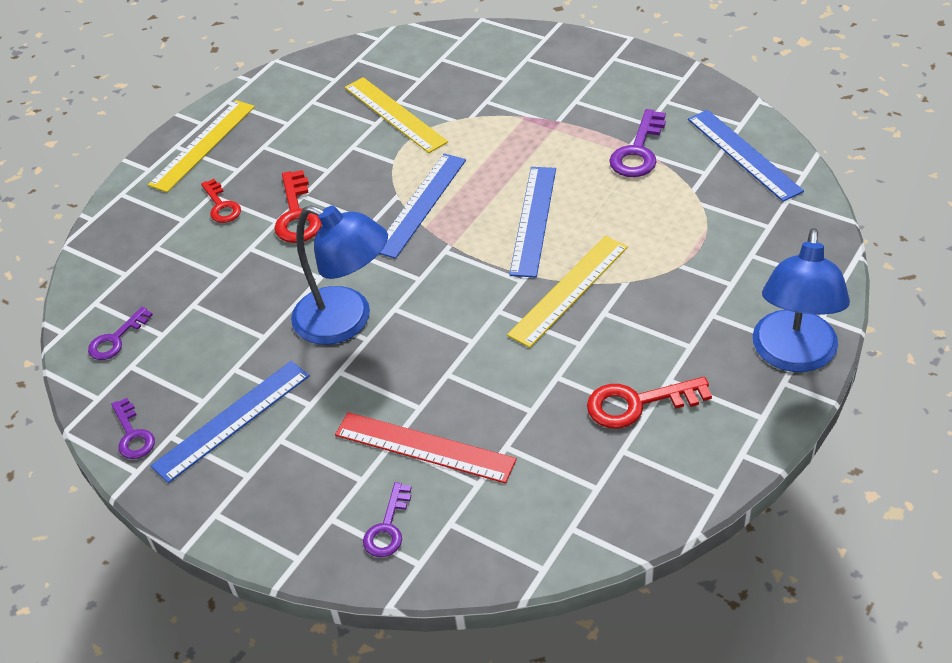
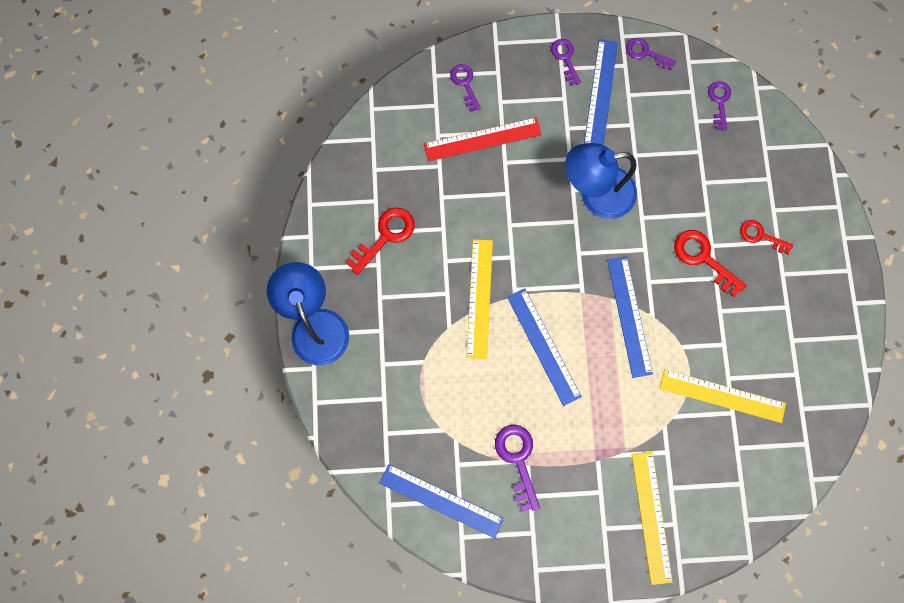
camera: 140 degrees right, 30 degrees up
(203, 145) = (830, 282): yellow ruler -> yellow ruler (651, 517)
(231, 485) = (565, 58): none -> purple key

